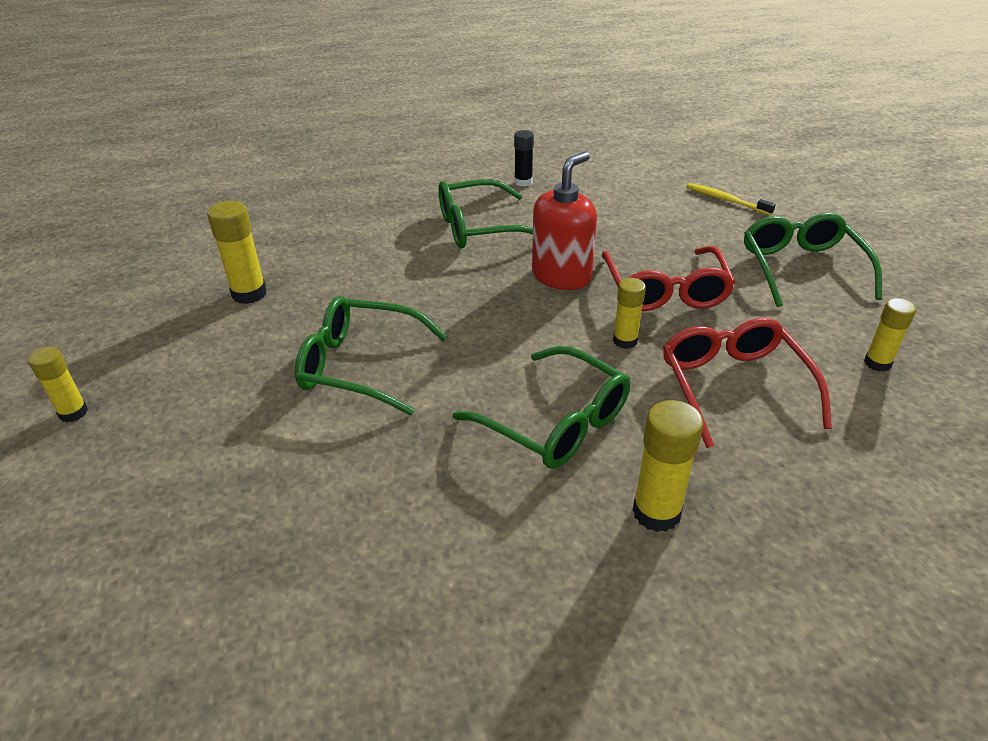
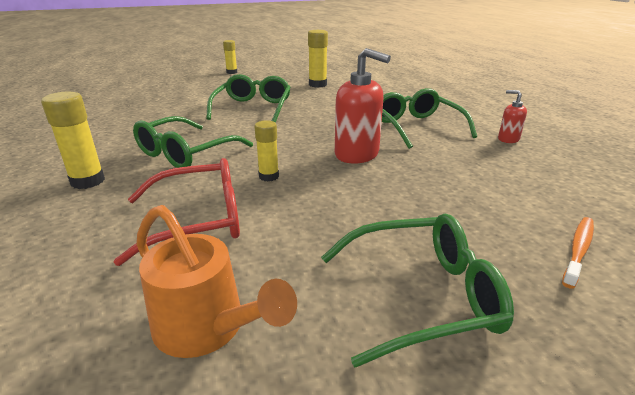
camera: 85 degrees right, 10 degrees down
(523, 182) = (508, 139): black glue stick -> red soap dispenser
(665, 291) = (345, 196): red glasses -> none
(726, 200) = (578, 250): yellow toothbrush -> orange toothbrush
(877, 363) = (208, 328): yellow glue stick -> orange watering can

